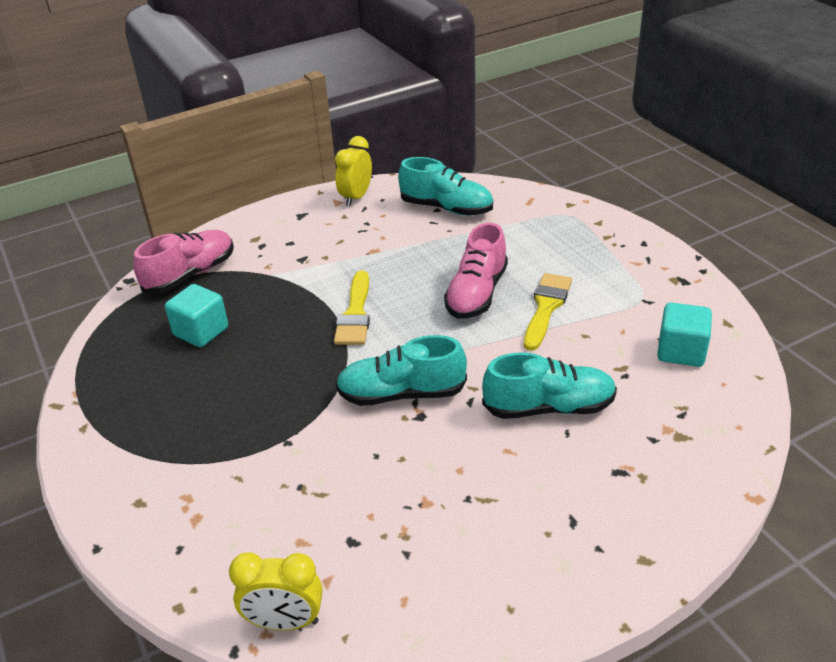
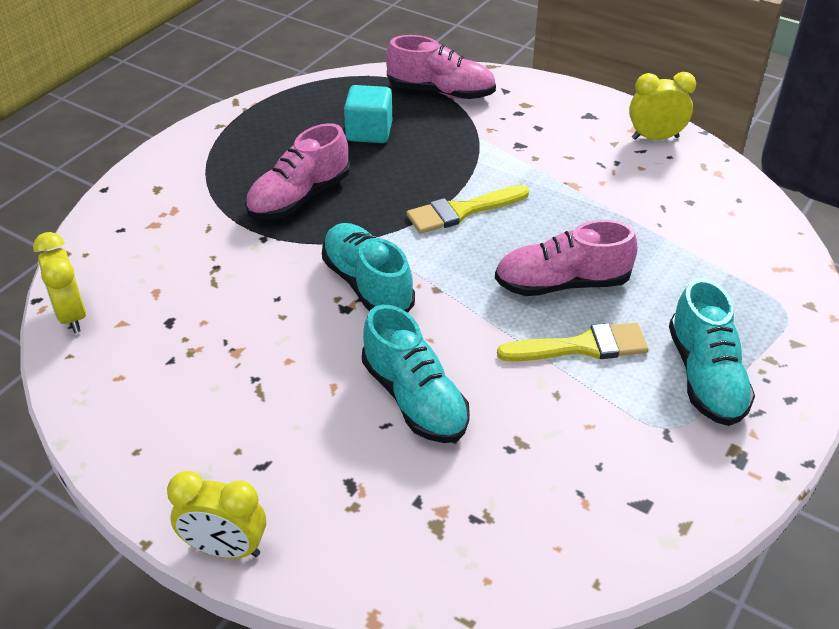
camera: 60 degrees right, 5 degrees up
(251, 402) = (299, 198): none -> pink shoe
(446, 208) = (699, 208): turquoise shoe -> turquoise shoe (705, 376)
(653, 570) = (225, 548): none -> yellow clock
(681, 351) = (590, 491): turquoise cube -> none

